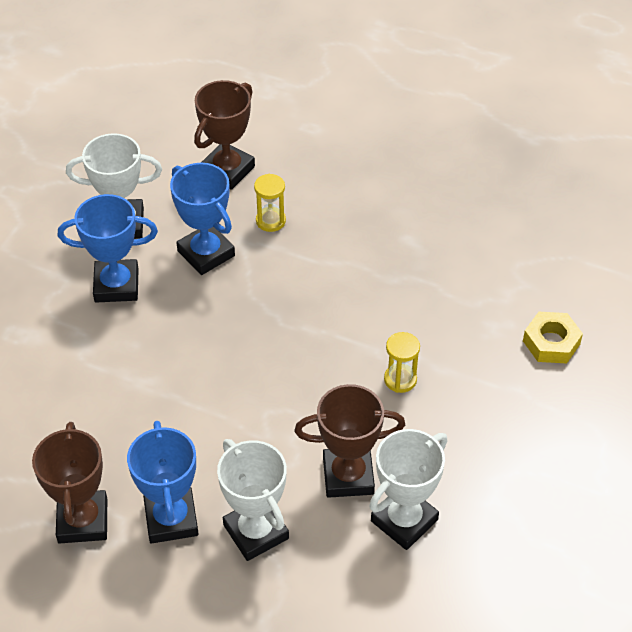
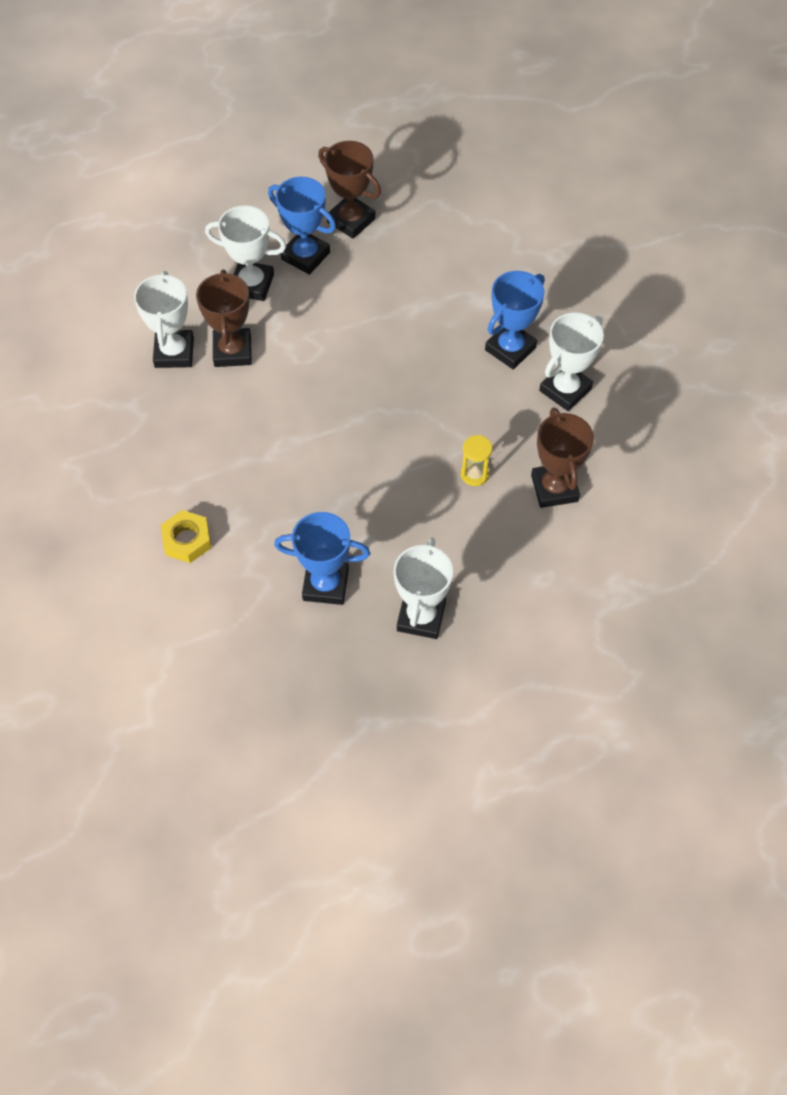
camera: 135 degrees right, 10 degrees up
(206, 253) = (485, 415): blue trophy -> blue trophy (325, 585)
(348, 476) = (232, 351): brown trophy -> brown trophy turned 45 degrees counterclockwise
(400, 379) = (262, 432): yellow hourglass -> none
(425, 166) = (421, 617): none -> white trophy

